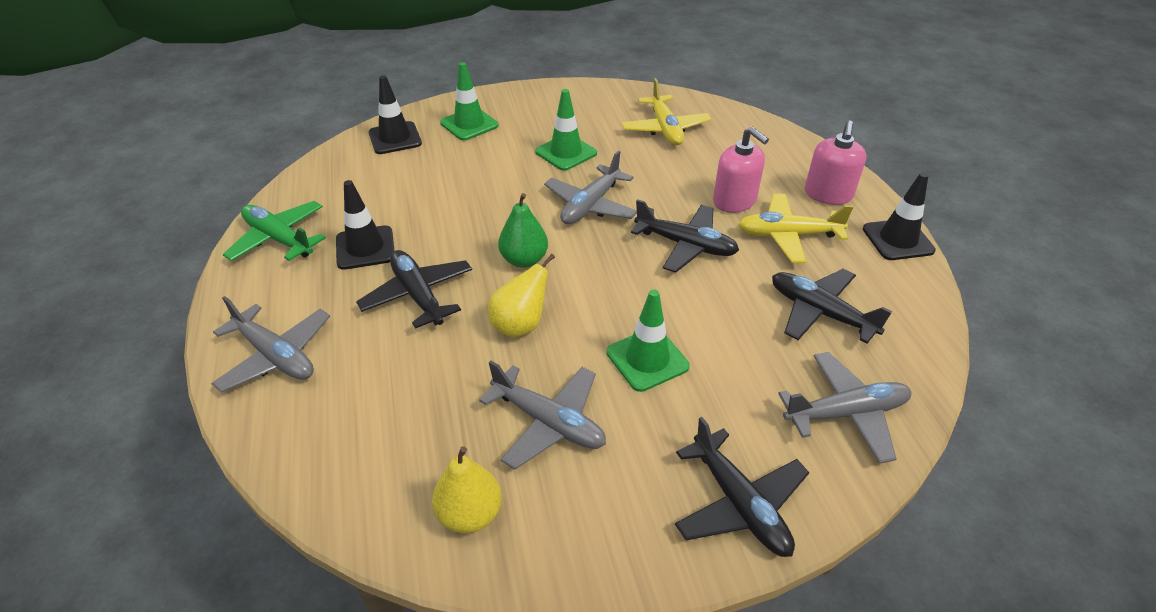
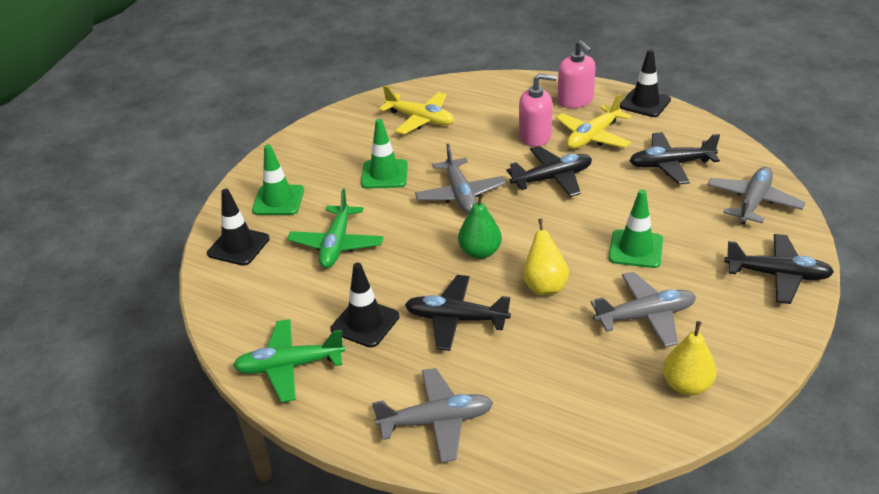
camera: 45 degrees left, 5 degrees down
(447, 180) = (336, 245): none -> green plane

